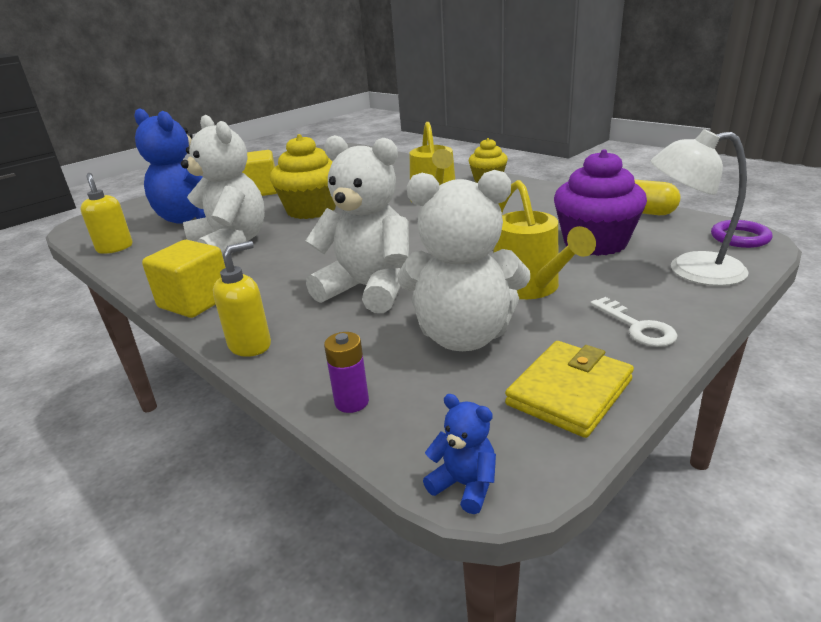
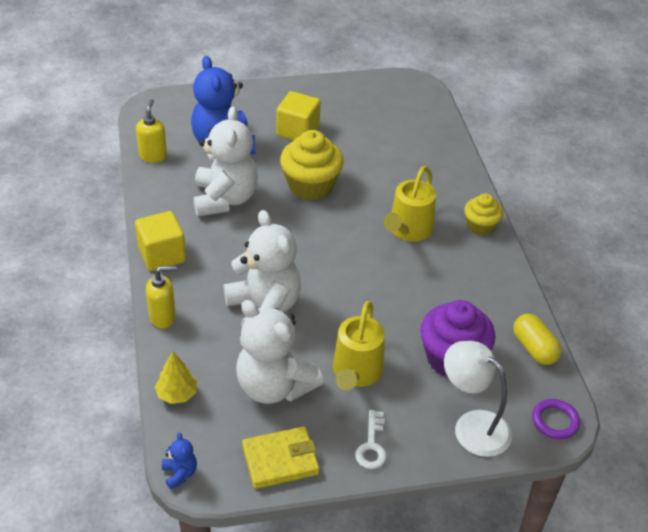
camera: 30 degrees right, 15 degrees up
(352, 402) = (177, 394): purple battery -> yellow tree

